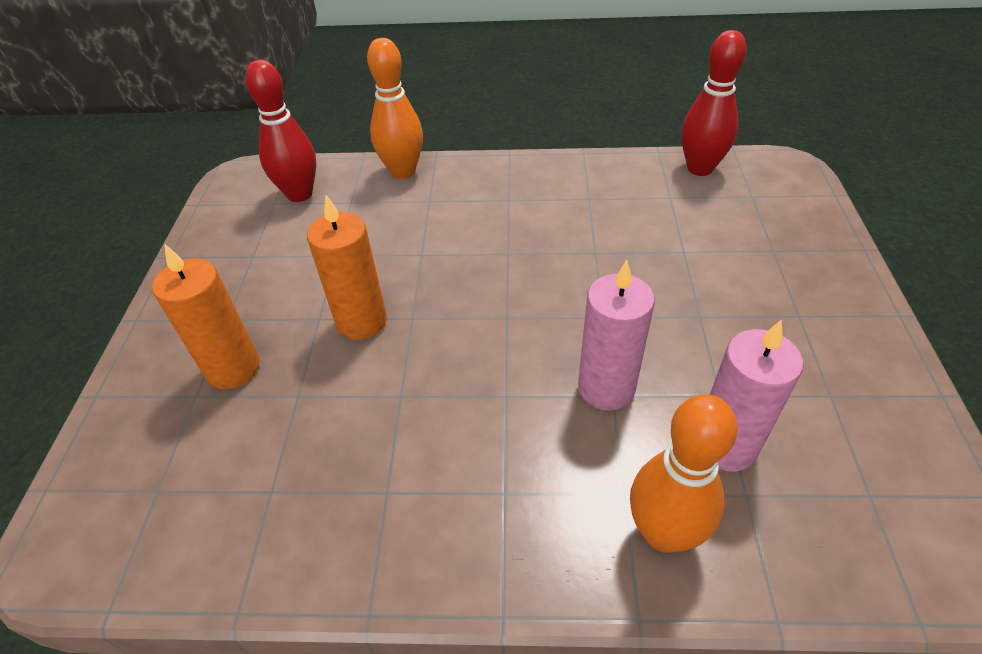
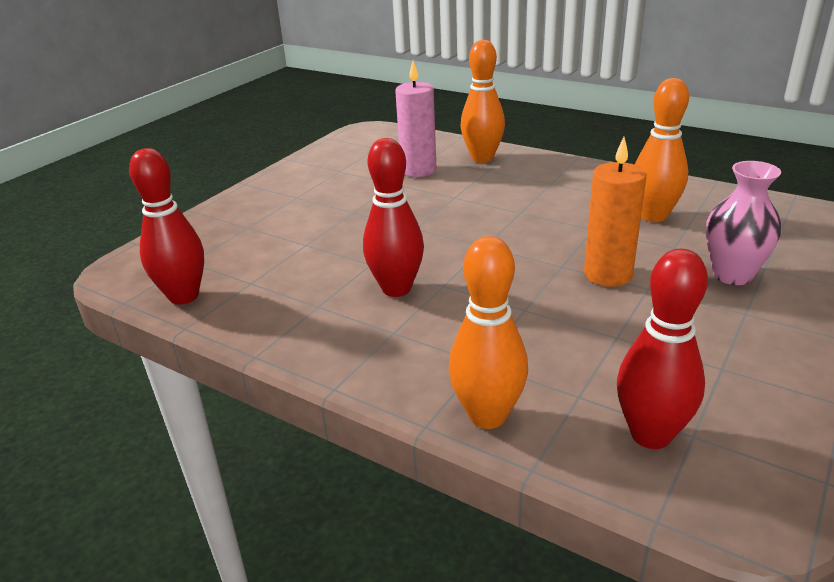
camera: 150 degrees left, 15 degrees down
(233, 368) = (732, 275): orange candle -> pink vase
(330, 455) = (653, 216): none -> orange bowling pin
(544, 234) = (396, 289): none -> red bowling pin
(606, 388) = (454, 200): pink candle -> none

